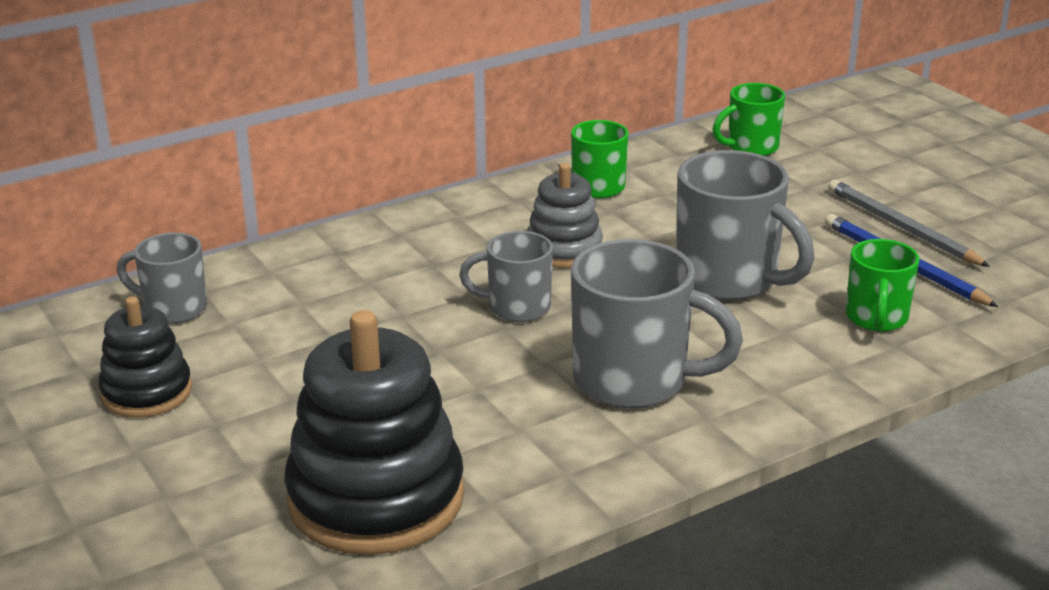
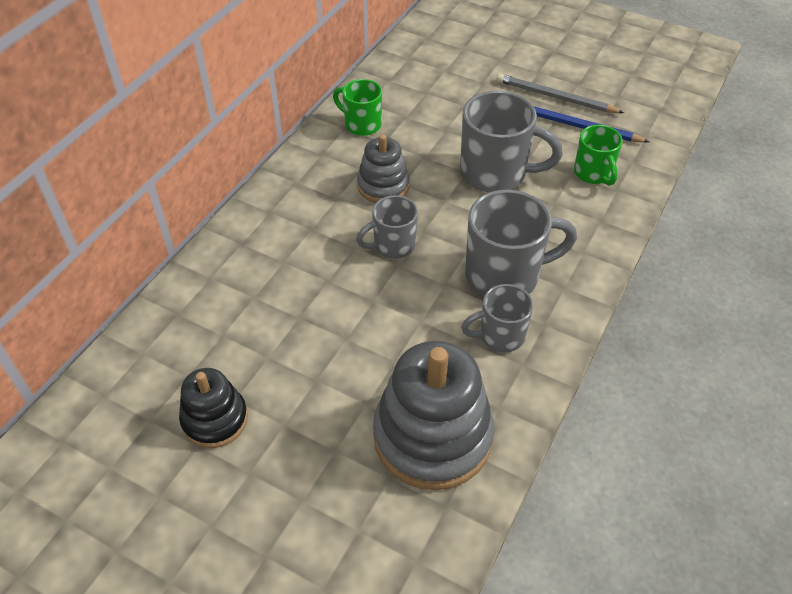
camera: 30 degrees left, 20 degrees up
(173, 309) = (170, 339): grey mug -> grey mug (500, 336)
(376, 498) = (432, 436): black stacking toy -> grey stacking toy
(751, 148) = (427, 60): green mug -> none

